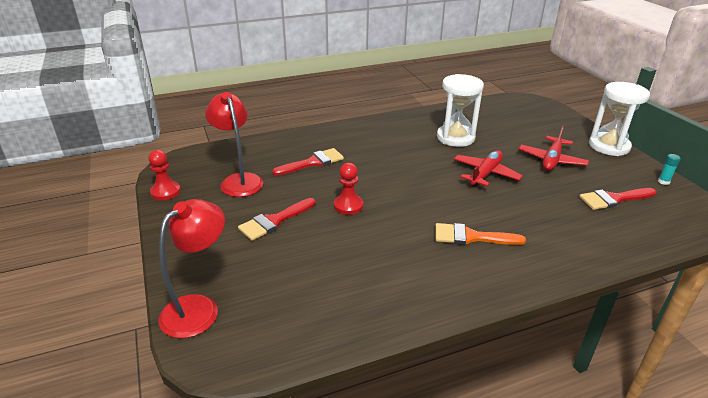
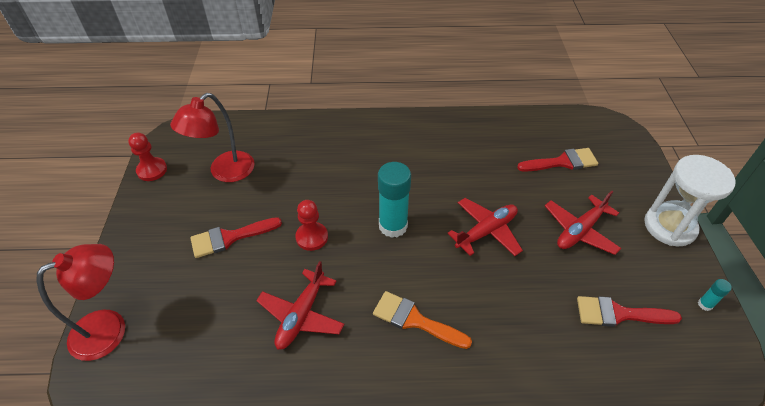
camera: 20 degrees right, 15 degrees up
(239, 180) = (225, 172): red lamp -> red lamp turned 135 degrees counterclockwise
(312, 162) = (309, 165): red brush -> red brush (562, 162)
(376, 256) = (301, 315): none -> red plane
(411, 185) = (393, 226): none -> turquoise glue stick
(455, 137) = (484, 166): white hourglass -> none

